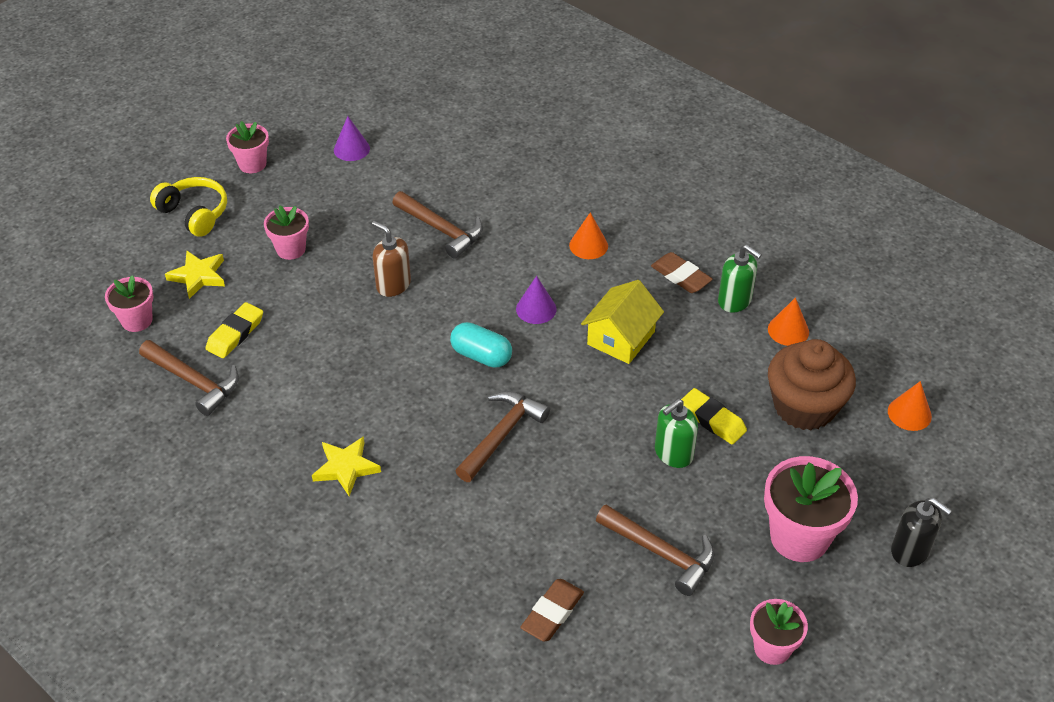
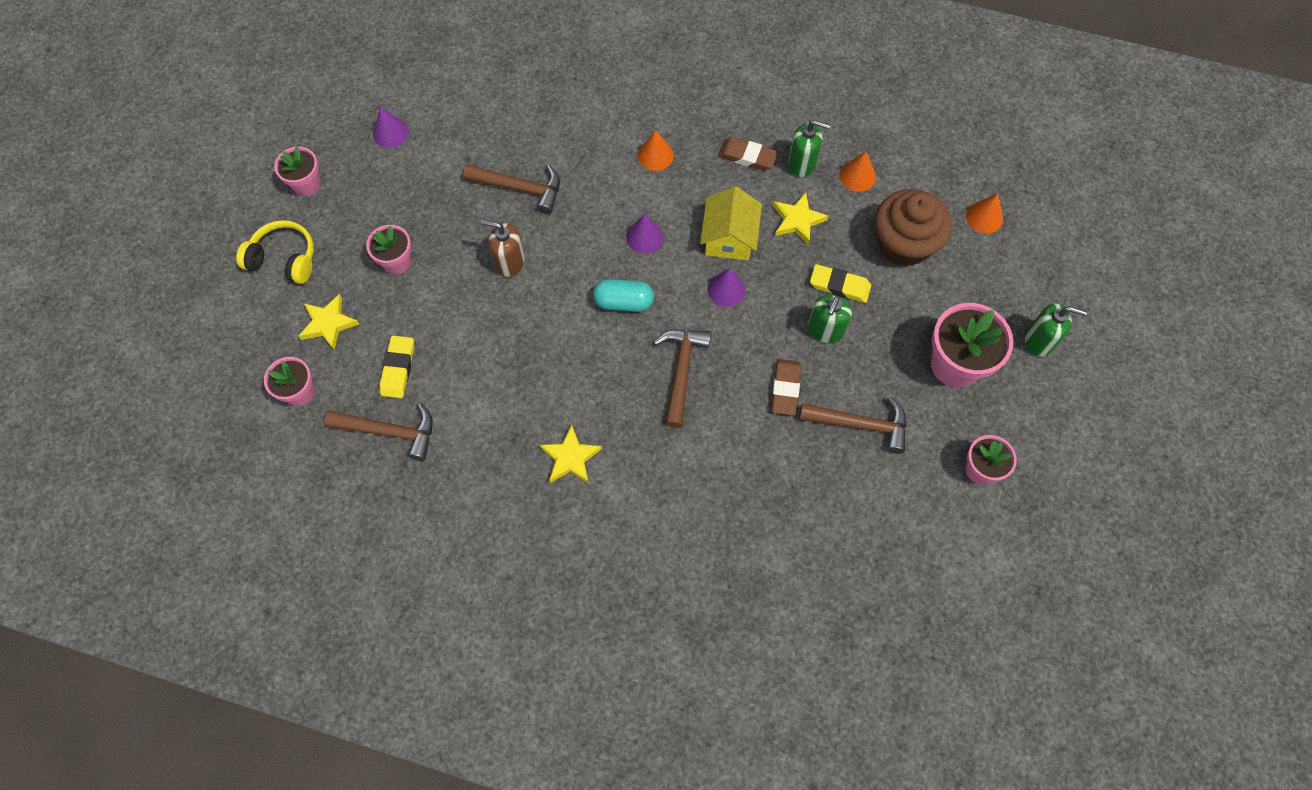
camera: 25 degrees left, 20 degrees up
(552, 613) = (805, 514): brown eraser -> brown eraser (785, 389)
(591, 381) = (726, 289): none -> purple cone
(701, 347) = (797, 220): none -> yellow star
(910, 551) = (1039, 341): black soap dispenser -> green soap dispenser

